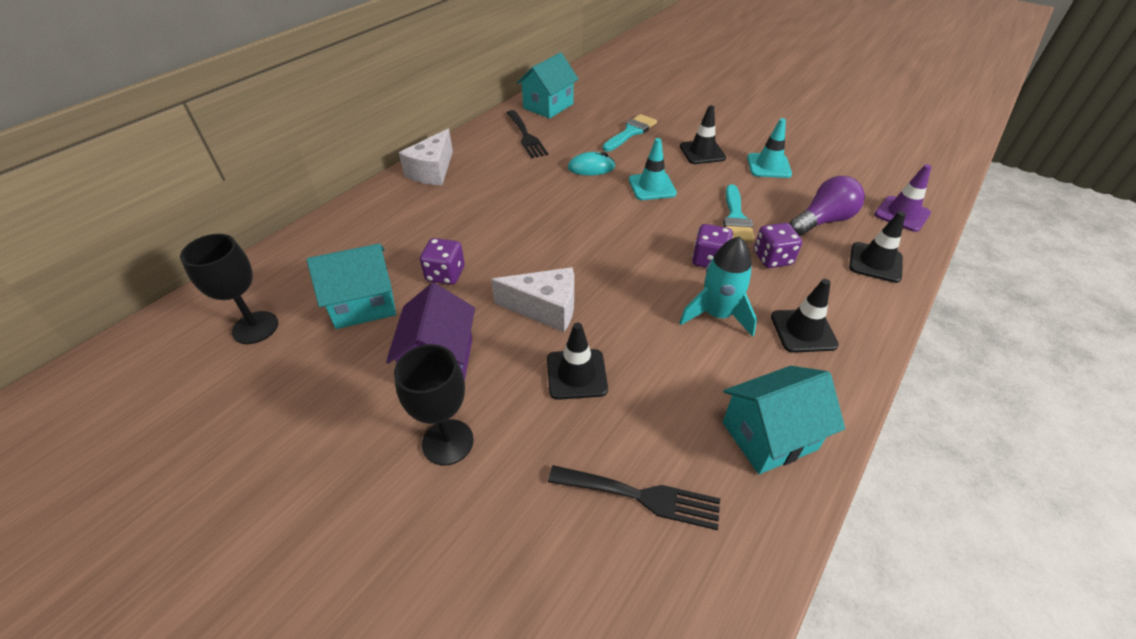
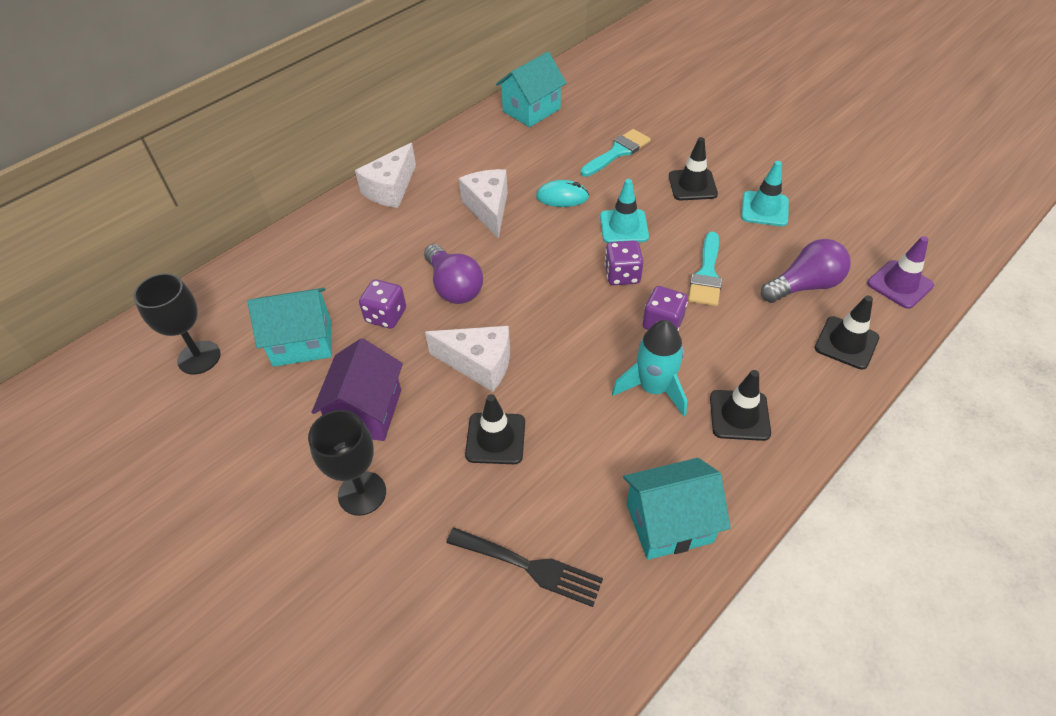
camera: 10 degrees right, 5 degrees up
(507, 245) = (454, 287): none -> purple light bulb
(526, 136) = (499, 150): black fork -> none
(526, 181) = (488, 209): none -> white cheese
(772, 258) = (732, 327): purple dice -> purple dice (622, 275)

